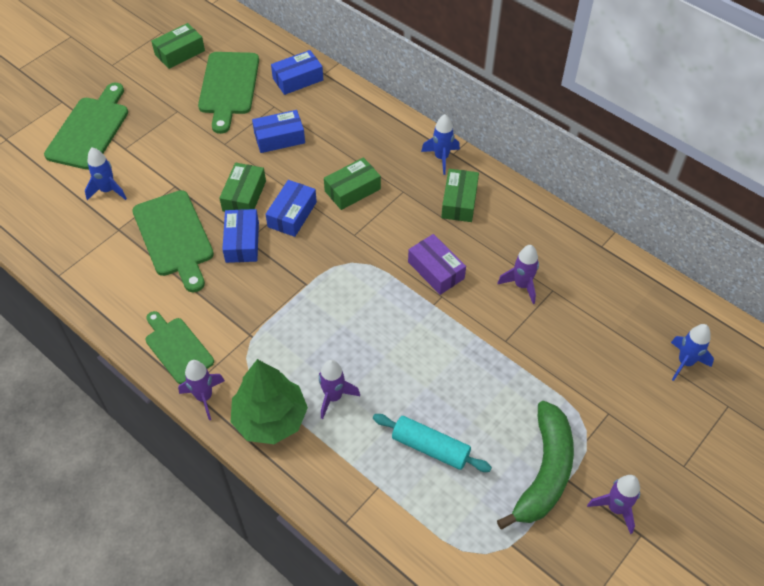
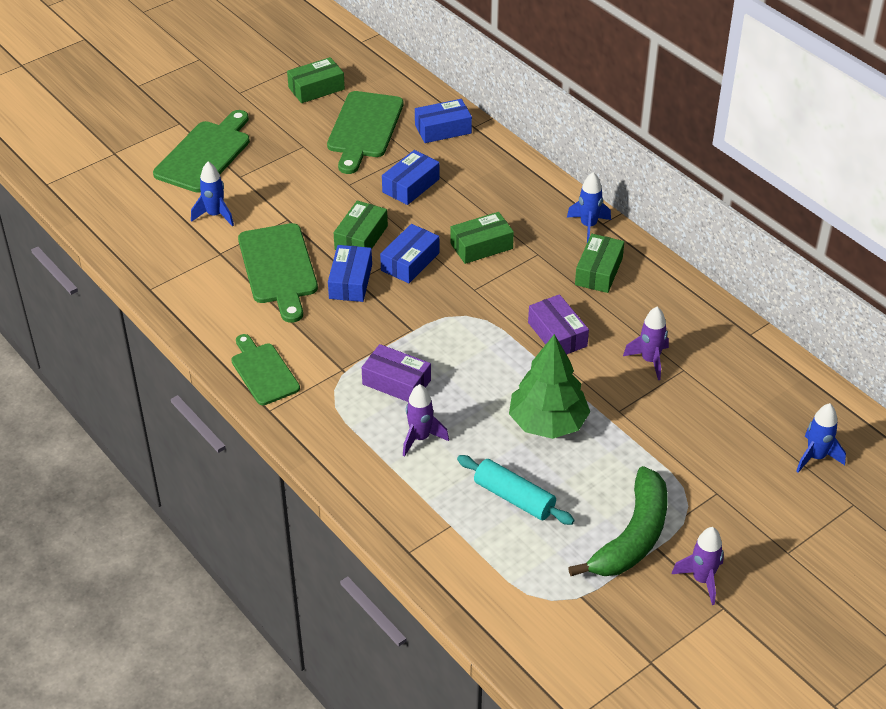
camera: 10 degrees right, 10 degrees down
(204, 397) = (283, 420): purple rocket -> none
(270, 419) = (349, 449): green tree -> green tree (548, 423)
(279, 138) = (411, 185): blue box -> blue box turned 45 degrees counterclockwise
(301, 341) = (396, 382): none -> purple box

